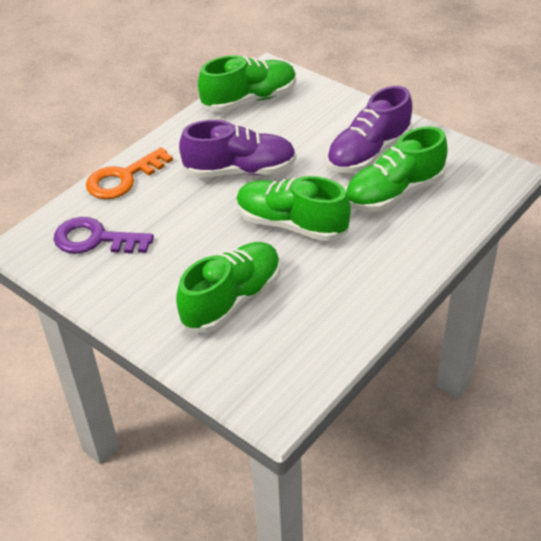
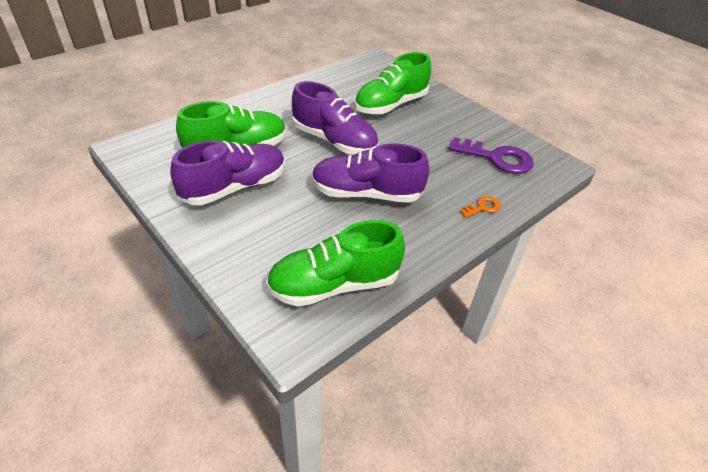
camera: 175 degrees left, 0 degrees up
(123, 178) = (482, 207): orange key -> orange key, size x0.48
(291, 224) = (334, 141): green shoe -> purple shoe

